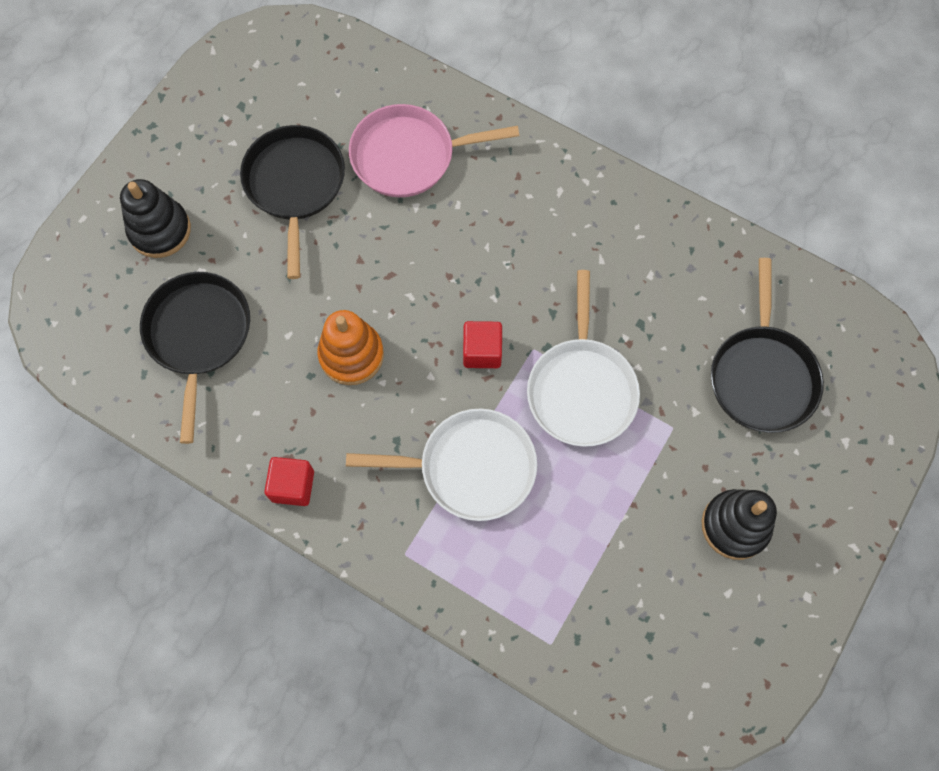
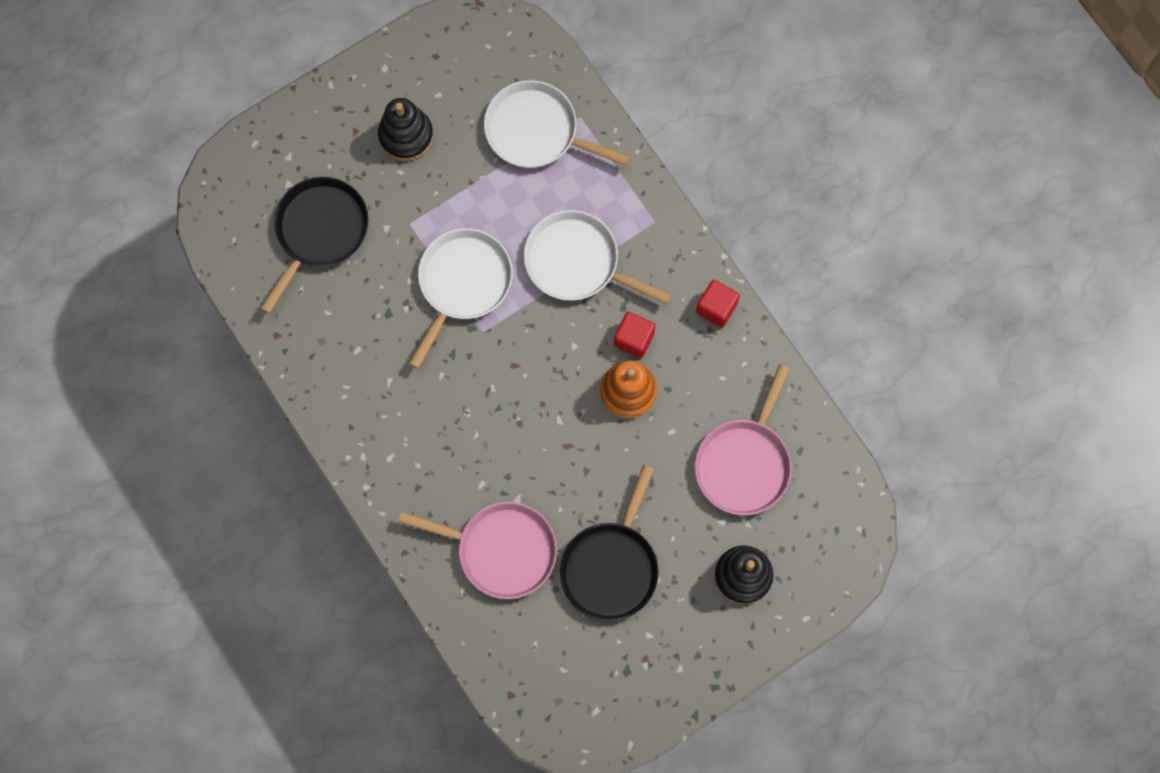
camera: 155 degrees left, 5 degrees up
(198, 336) = (744, 463): black pan -> pink pan
(482, 351) = (524, 348): red cube -> red cube (634, 339)
(592, 601) = (537, 131): none -> white pan

